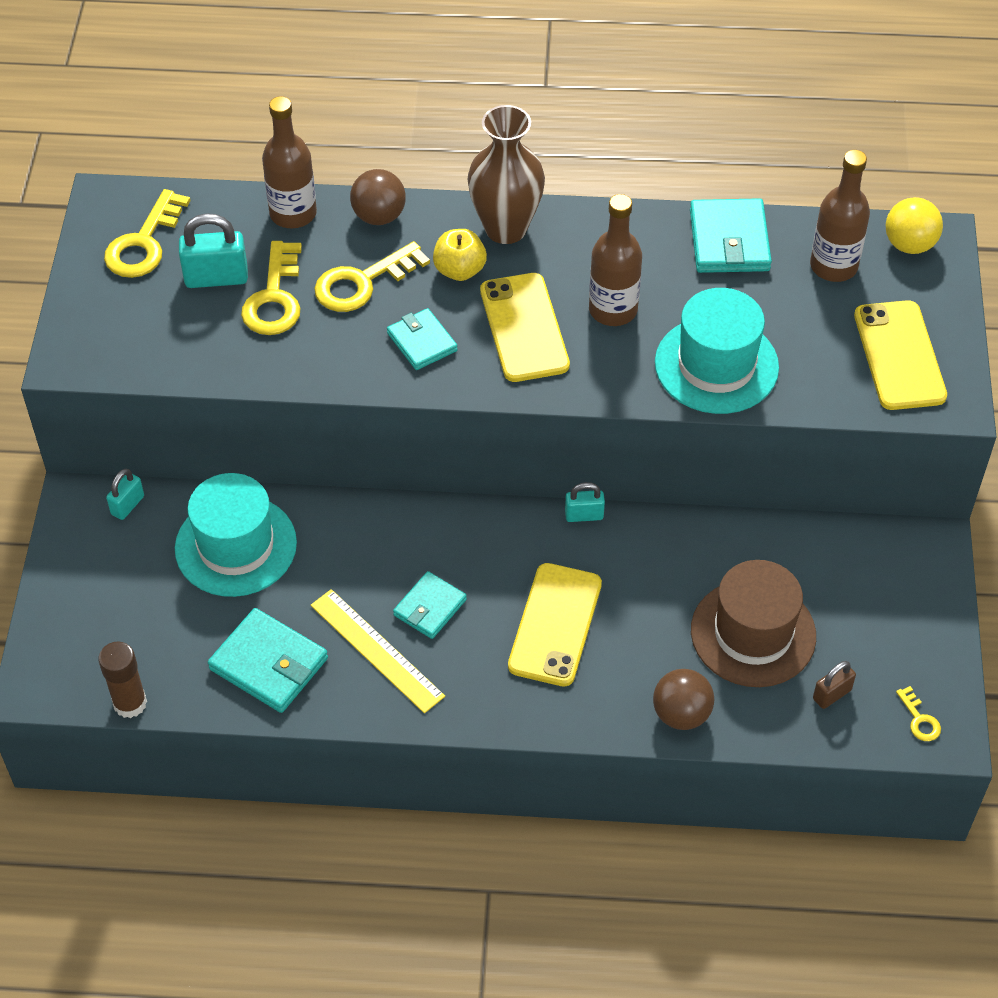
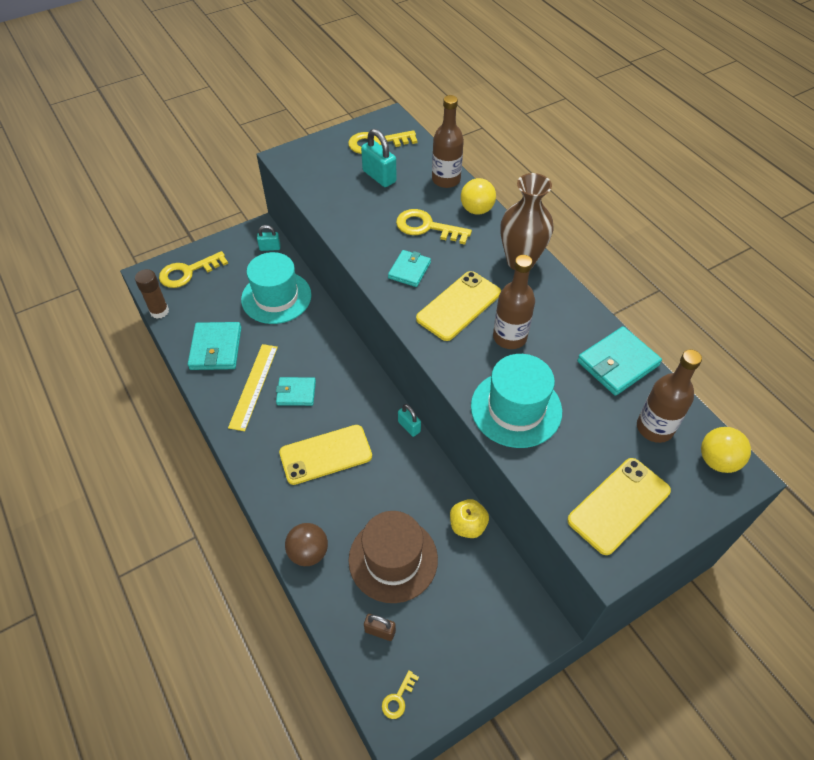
camera: 55 degrees right, 0 degrees up
(274, 298) = (386, 202): yellow key -> yellow key (188, 272)
(379, 216) = (476, 210): brown ball -> yellow ball
(459, 270) = (472, 259): yellow apple -> yellow apple (467, 525)

